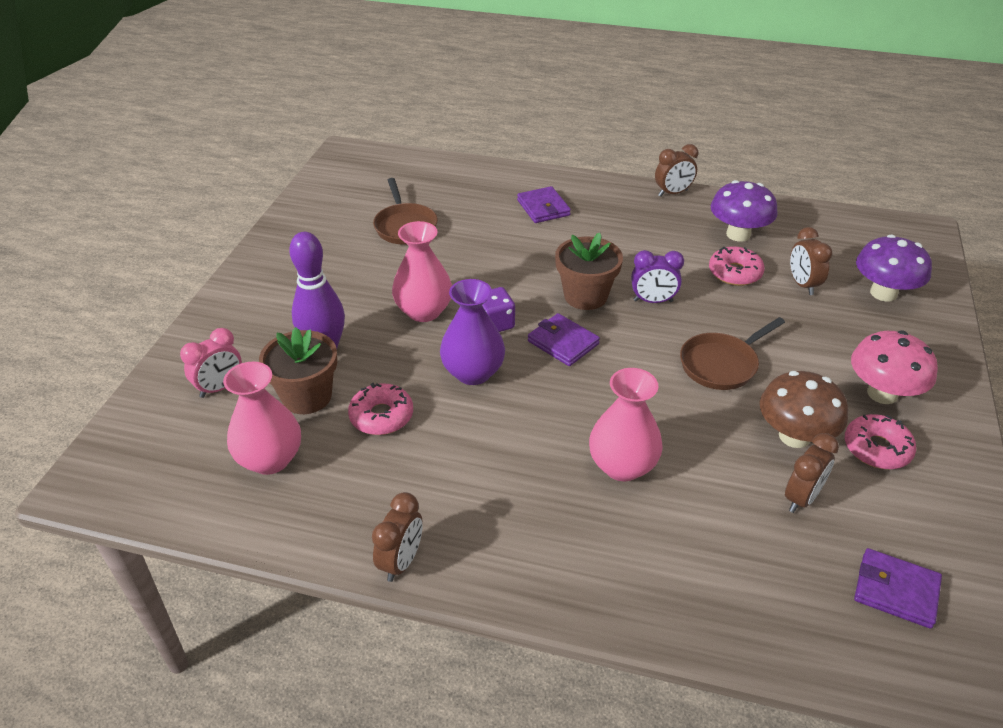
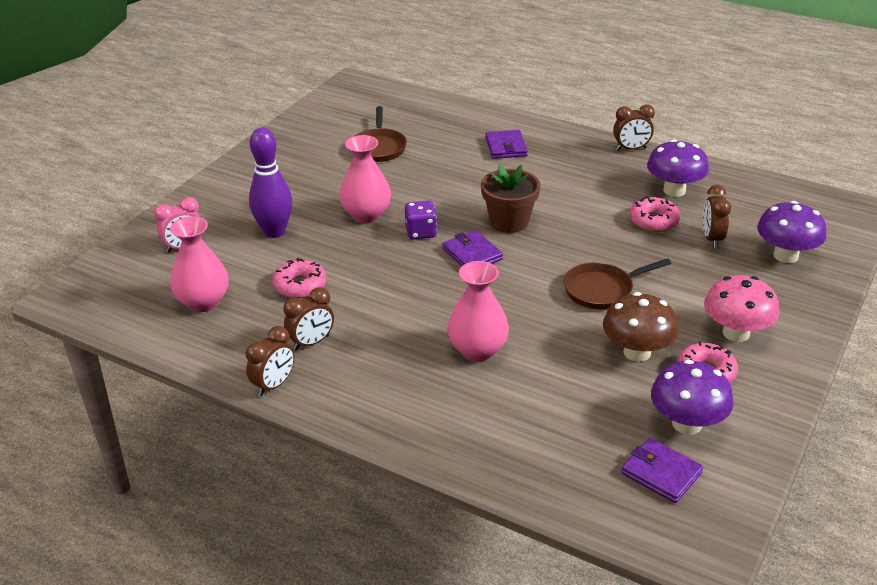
camera: 15 degrees right, 5 degrees down
(307, 396) = (247, 263): brown flower pot -> none
(473, 372) = (386, 265): purple vase -> none
(653, 301) = (567, 233): purple clock -> none
(801, 498) = (617, 397): brown clock -> brown clock (311, 343)
(890, 518) = (687, 424): none -> purple mushroom

